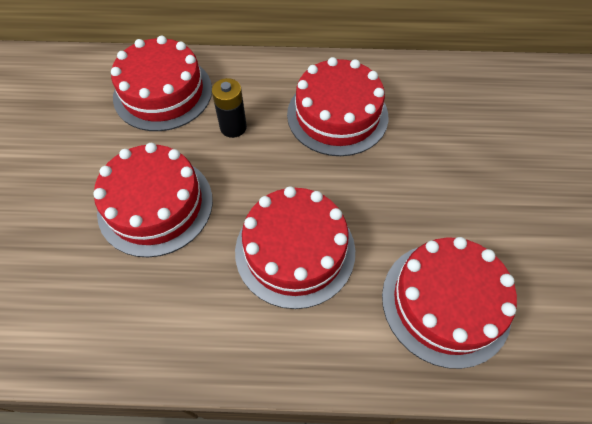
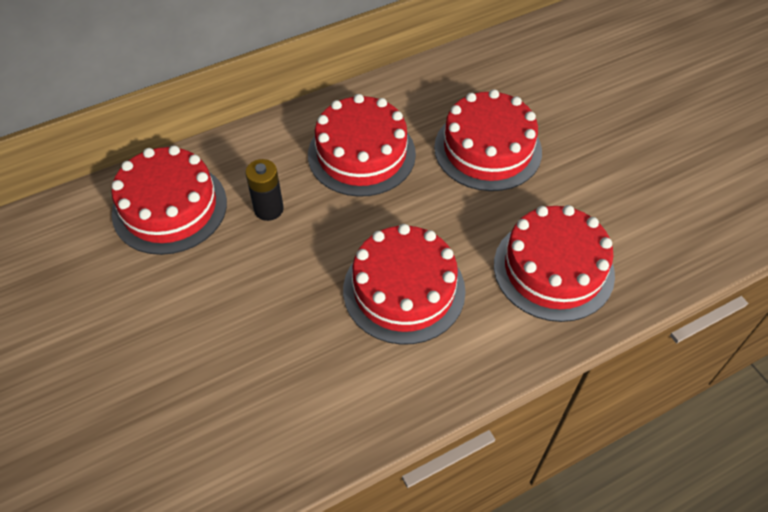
camera: 30 degrees left, 5 degrees down
(155, 205) = (244, 315): red cake -> red cake (487, 149)

